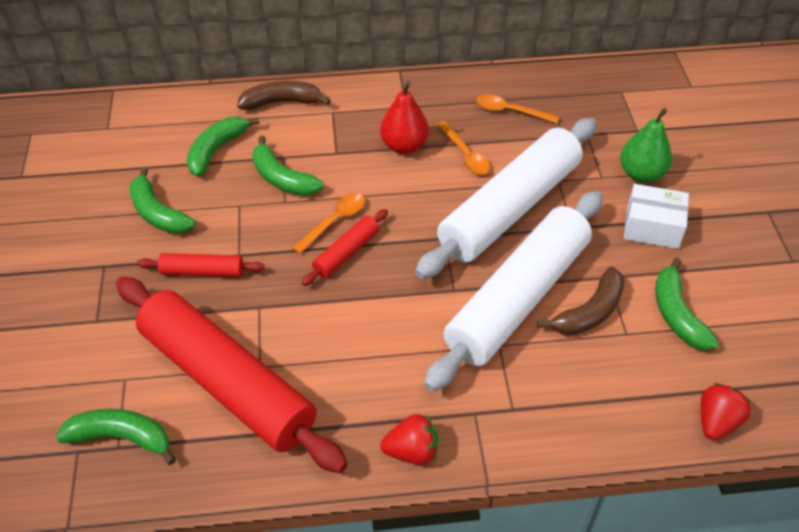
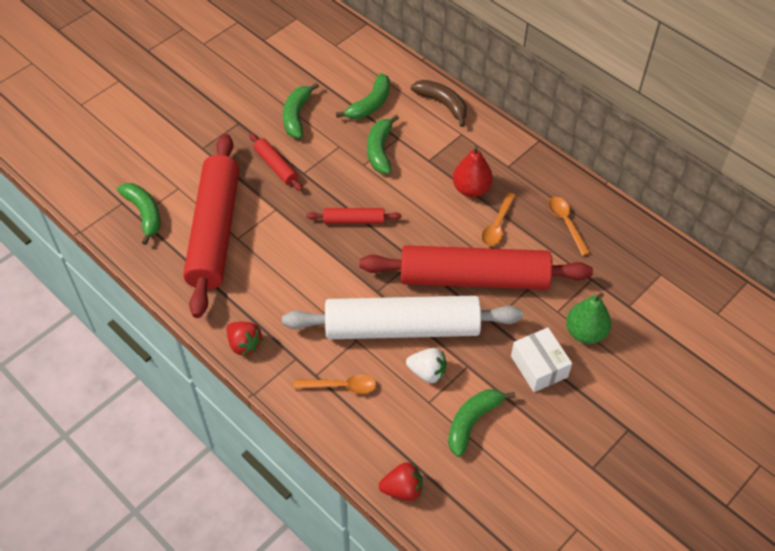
camera: 50 degrees right, 5 degrees up
(216, 150) = (370, 104): green banana -> green banana turned 135 degrees clockwise
(334, 221) = (372, 198): orange spoon -> orange spoon (341, 386)
(509, 209) = (473, 278): white rolling pin -> red rolling pin
(589, 312) = (427, 372): brown banana -> white strawberry

